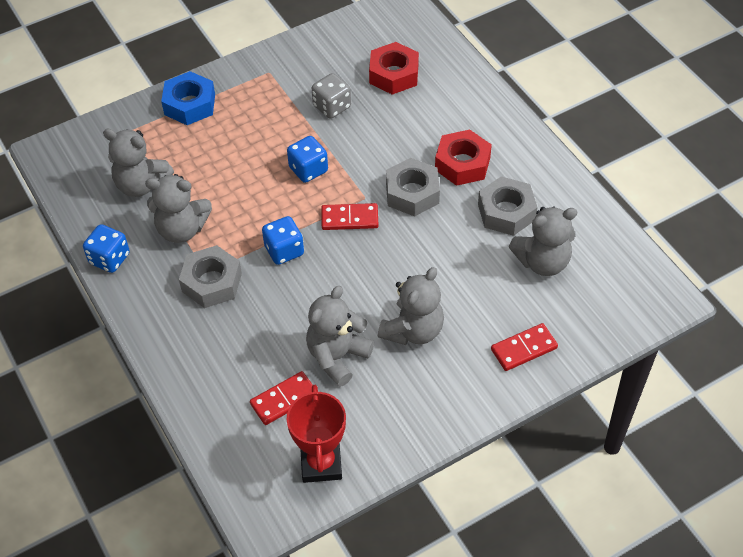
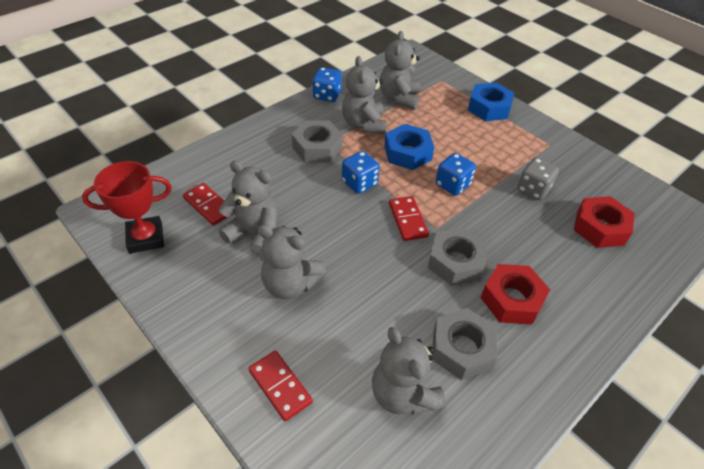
camera: 75 degrees right, 5 degrees down
(247, 197) = (407, 153): none -> blue nut

